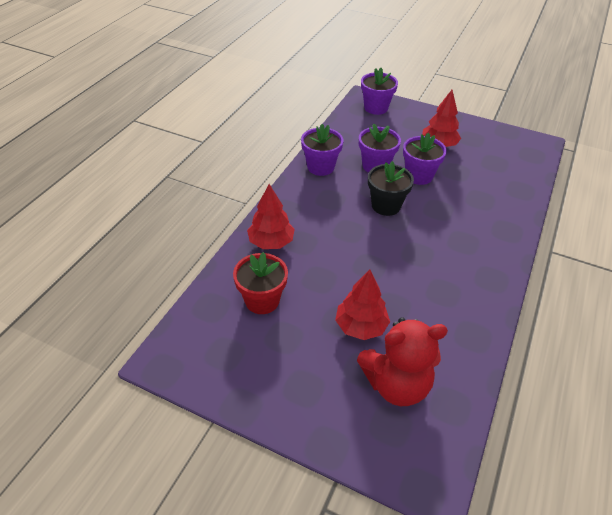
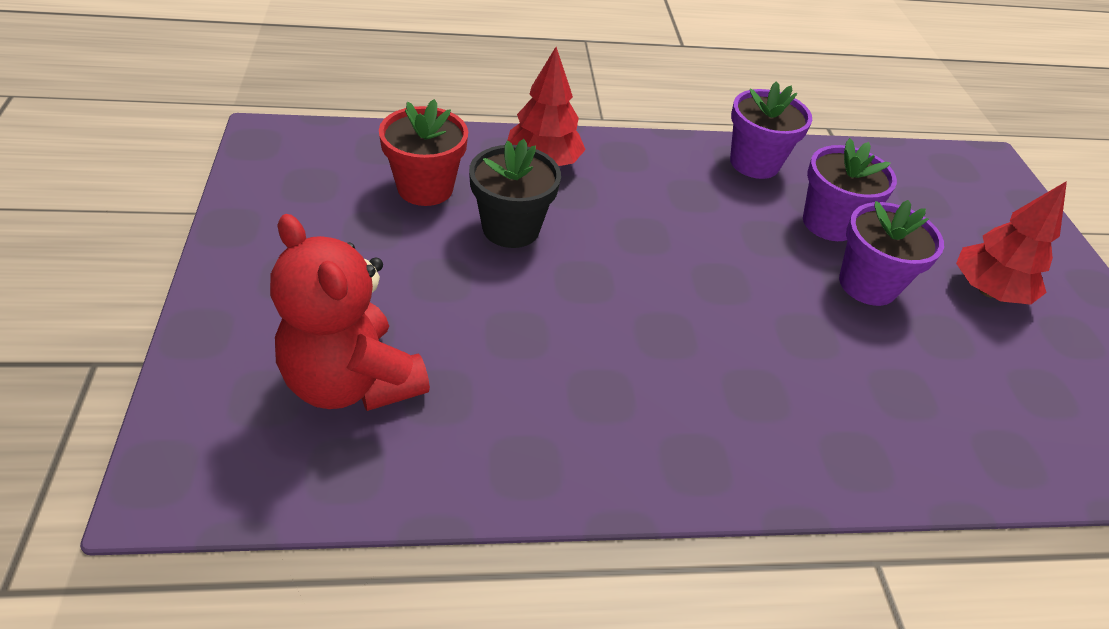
camera: 55 degrees right, 0 degrees up
(360, 326) = (446, 305): red tree -> none
(376, 108) = (981, 182): purple flower pot -> none
(386, 206) = (744, 262): black flower pot -> black flower pot (511, 228)

